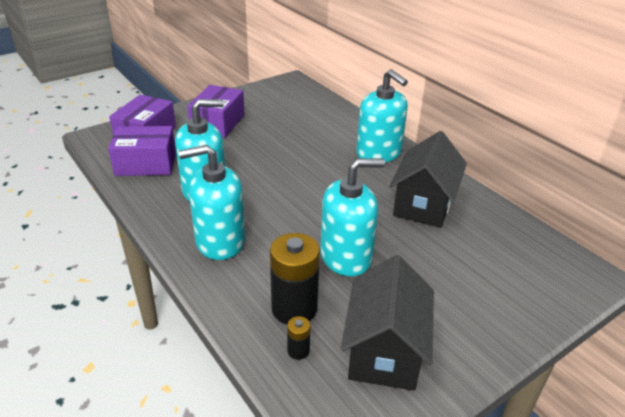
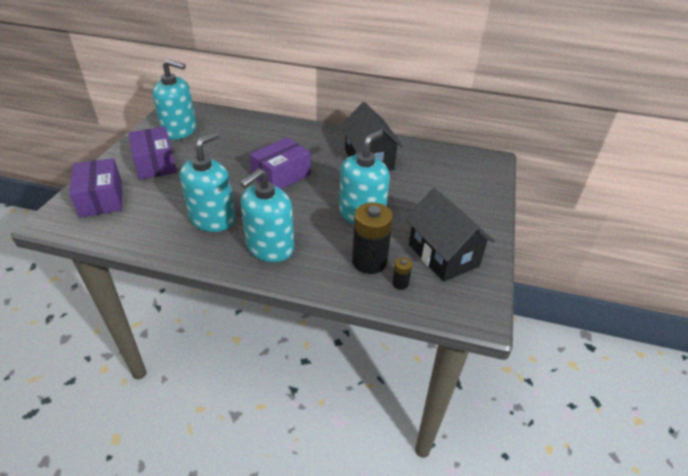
camera: 40 degrees left, 5 degrees up
(146, 164) = (134, 221): purple box -> purple box (281, 175)
(379, 153) = (304, 138): turquoise soap dispenser -> turquoise soap dispenser (180, 130)

